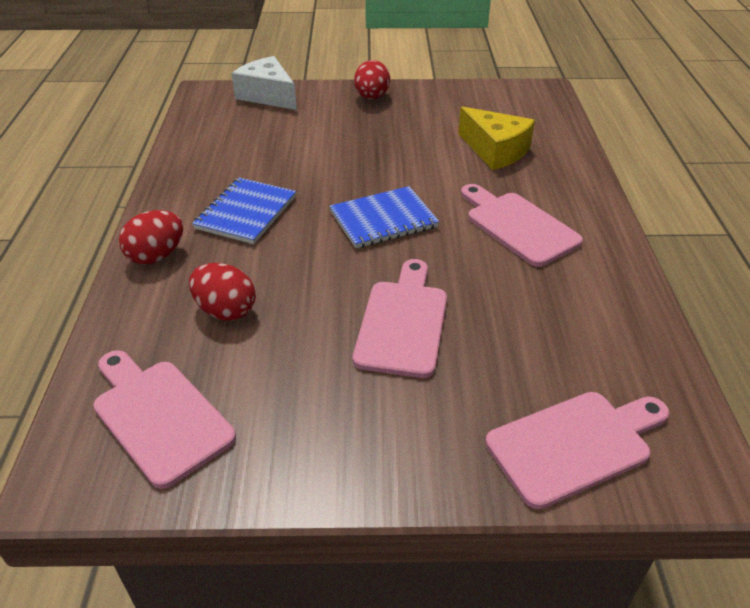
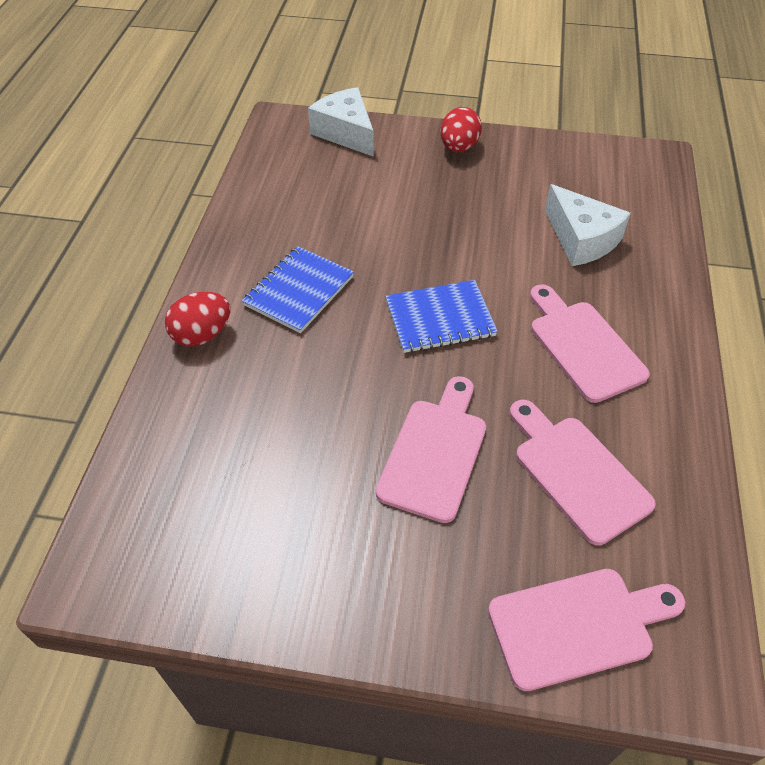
camera: 10 degrees right, 10 degrees up
(159, 416) = (181, 526): pink cutting board -> pink cutting board (576, 472)
(225, 311) = (260, 412): red egg -> none
(495, 150) = (581, 239): yellow cheese -> white cheese

